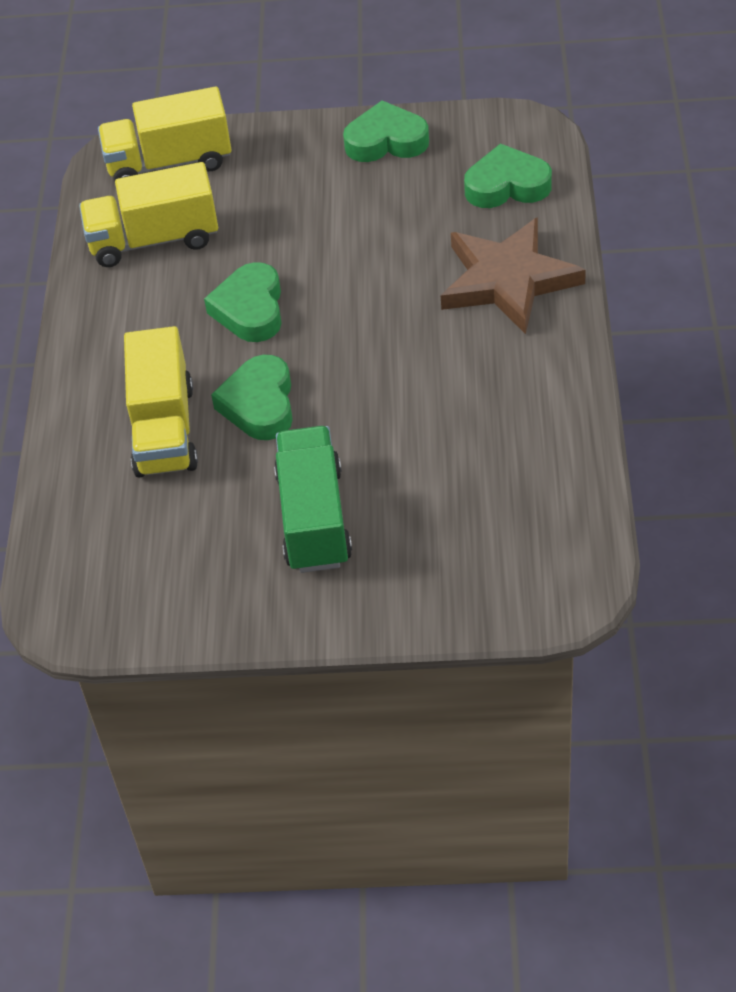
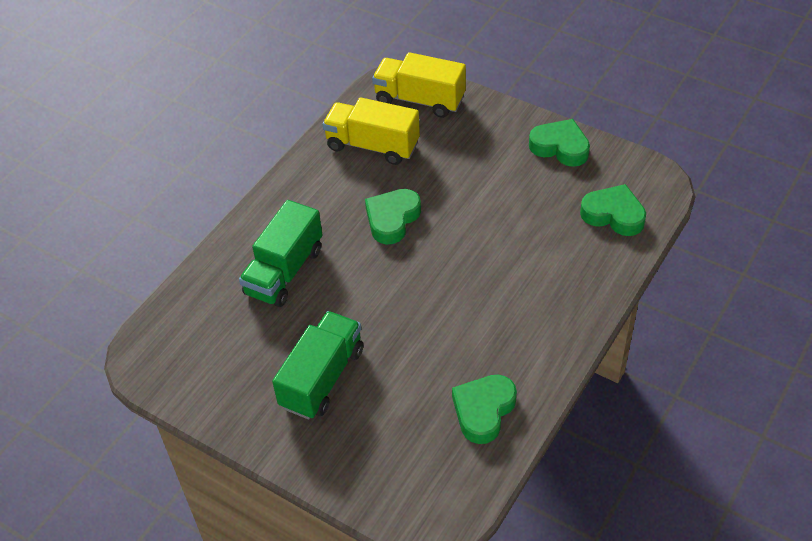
camera: 30 degrees right, 0 degrees up
(164, 430) = (284, 271): yellow truck -> green truck
(259, 404) = (349, 284): green heart -> green heart (483, 411)
(508, 280) = (563, 281): brown star -> none

